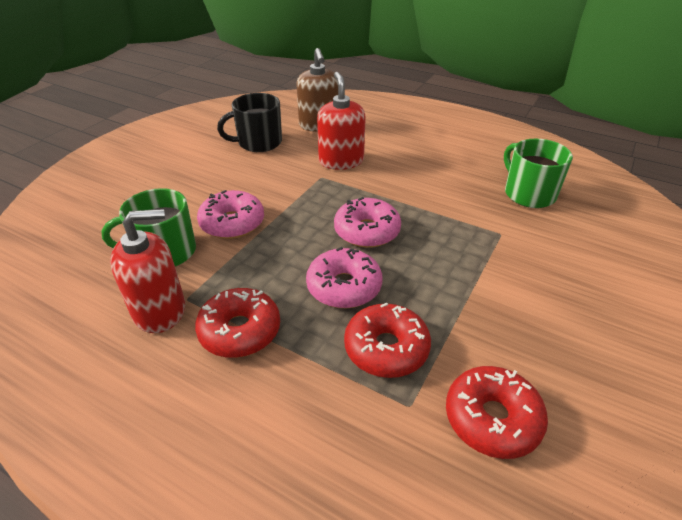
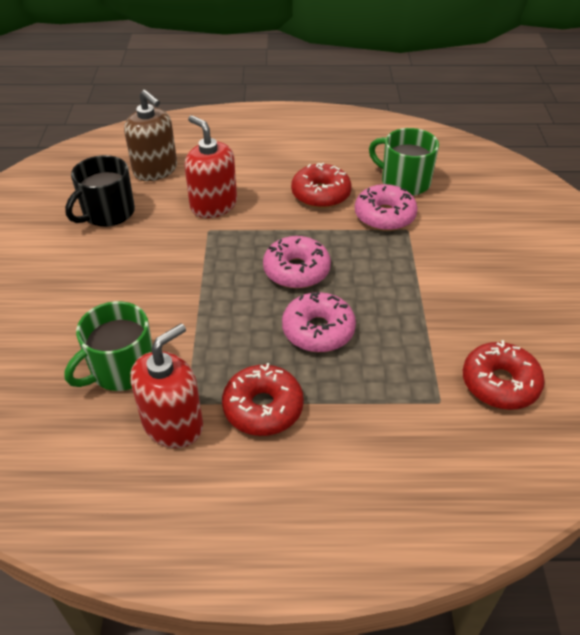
camera: 30 degrees left, 5 degrees up
(232, 223) = (162, 312): pink donut -> pink donut (384, 216)
(386, 348) = (391, 367): red donut -> red donut (321, 194)

